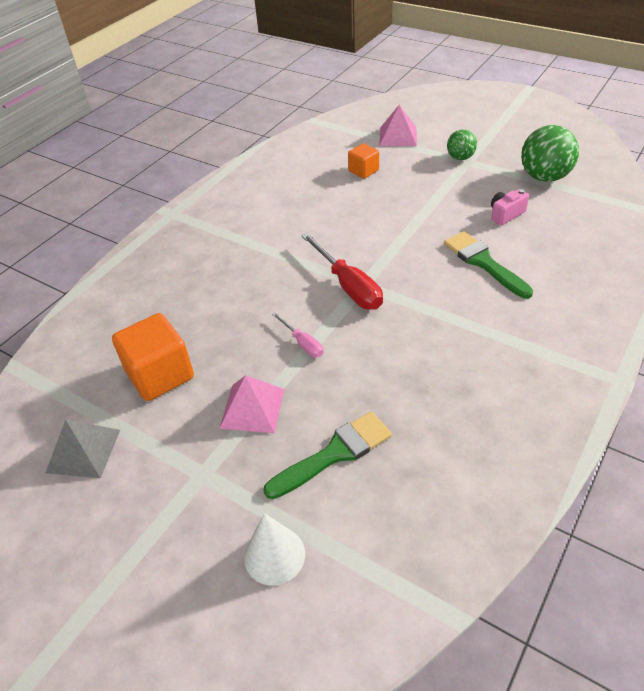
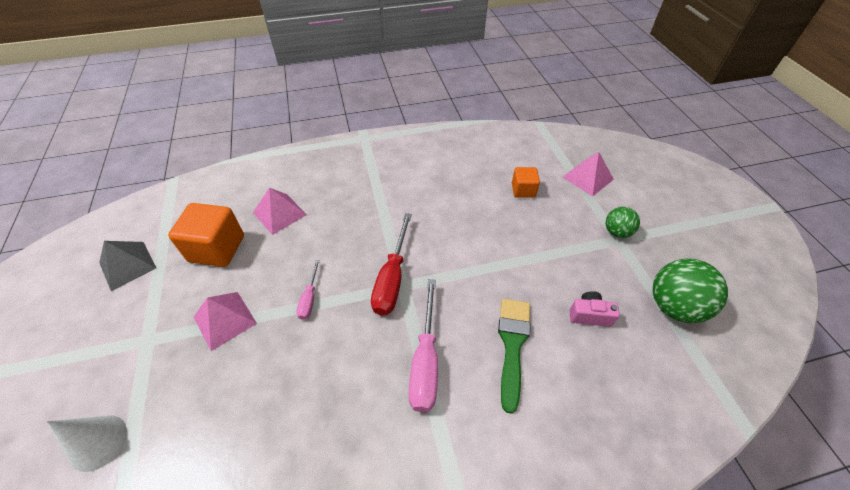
camera: 40 degrees right, 5 degrees up
(180, 313) = (279, 213): none -> pink pyramid
(335, 453) = (217, 405): green brush -> none
(443, 312) = (425, 361): none -> pink screwdriver

